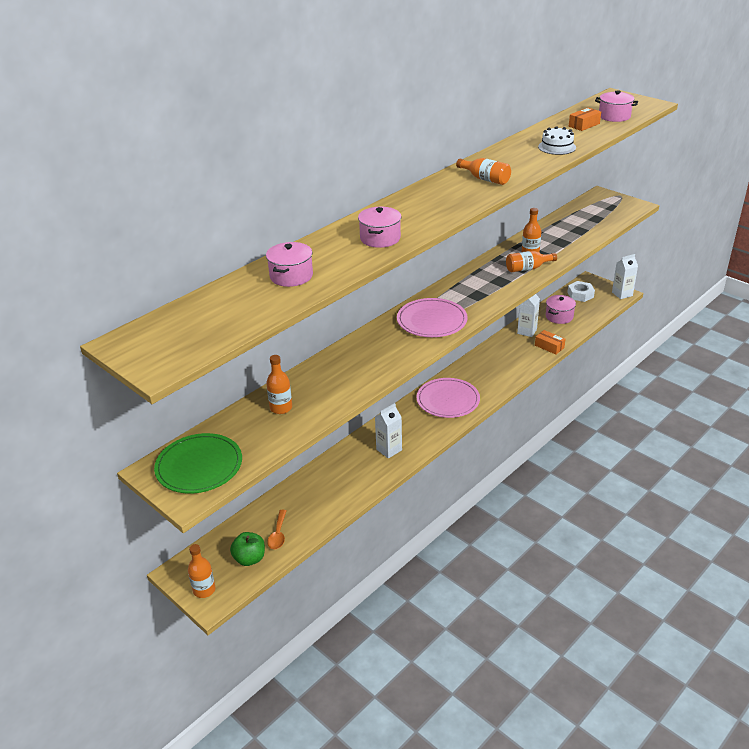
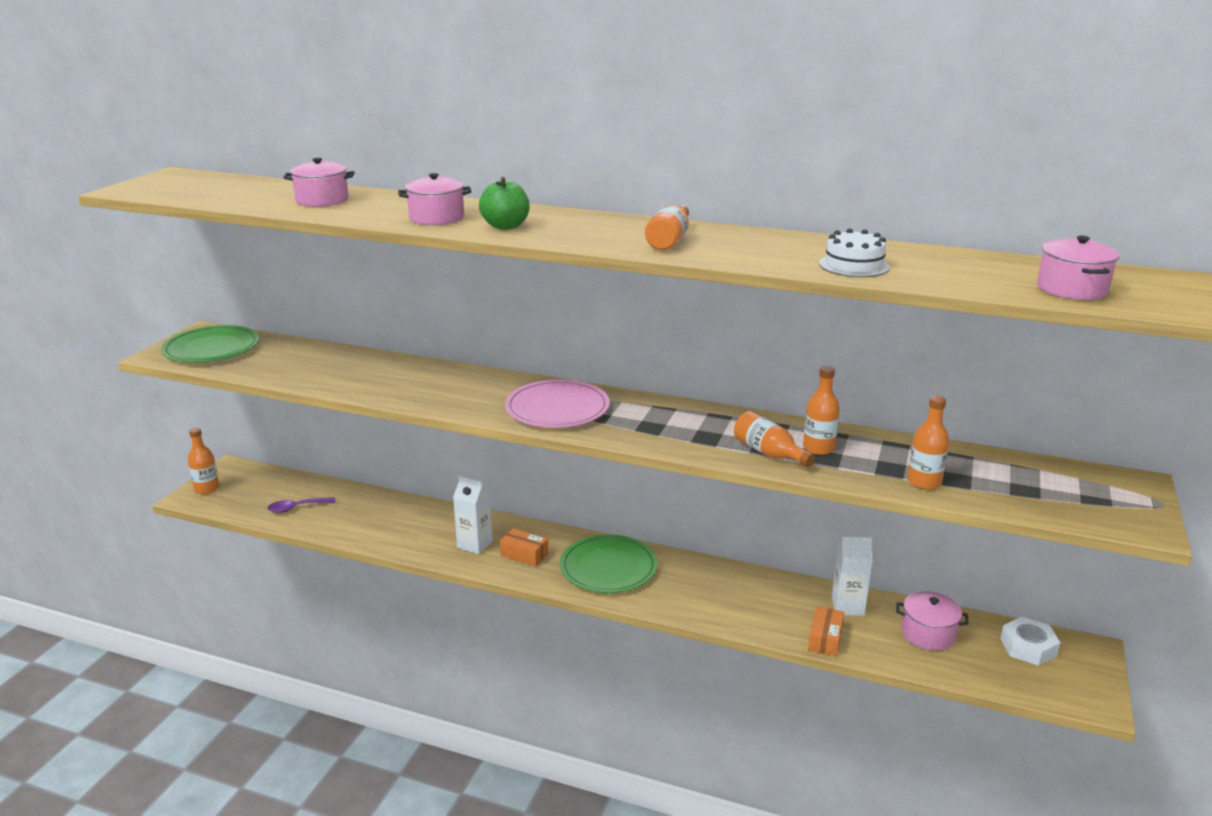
camera: 65 degrees right, 10 degrees down
(249, 559) = (255, 501): green apple -> green apple (505, 226)
(278, 534) = (297, 508): orange spoon -> purple spoon
(281, 408) = (322, 362): orange bottle -> orange bottle (924, 482)
(448, 400) = (608, 567): pink plate -> green plate
(584, 125) = (986, 273): orange box -> orange box (524, 554)
(622, 294) = (1093, 702): white carton -> none

